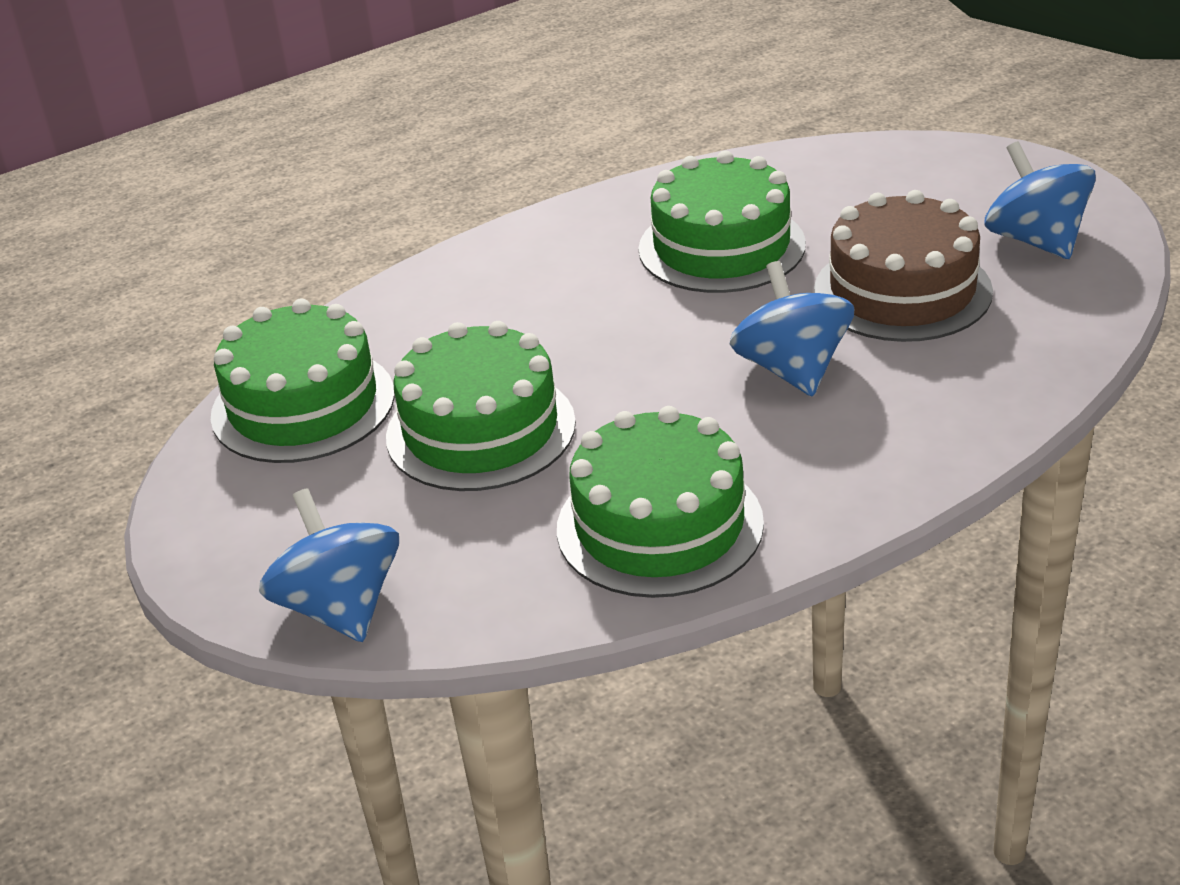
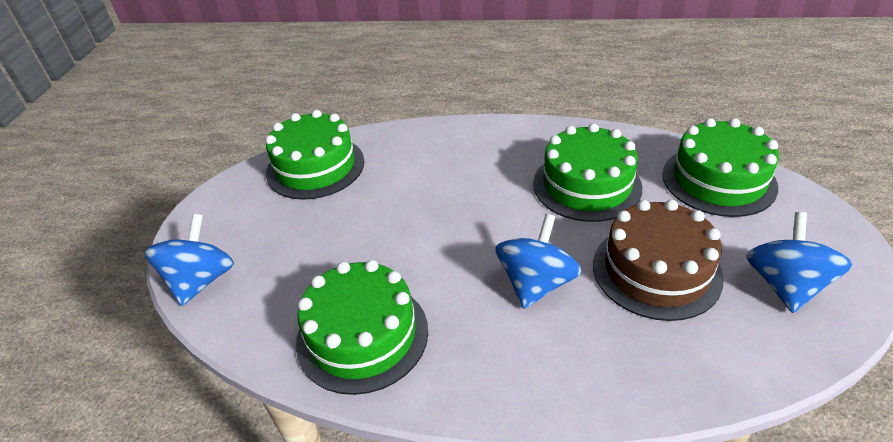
camera: 40 degrees right, 5 degrees up
(480, 430) = (359, 224): green cake -> green cake (718, 180)

